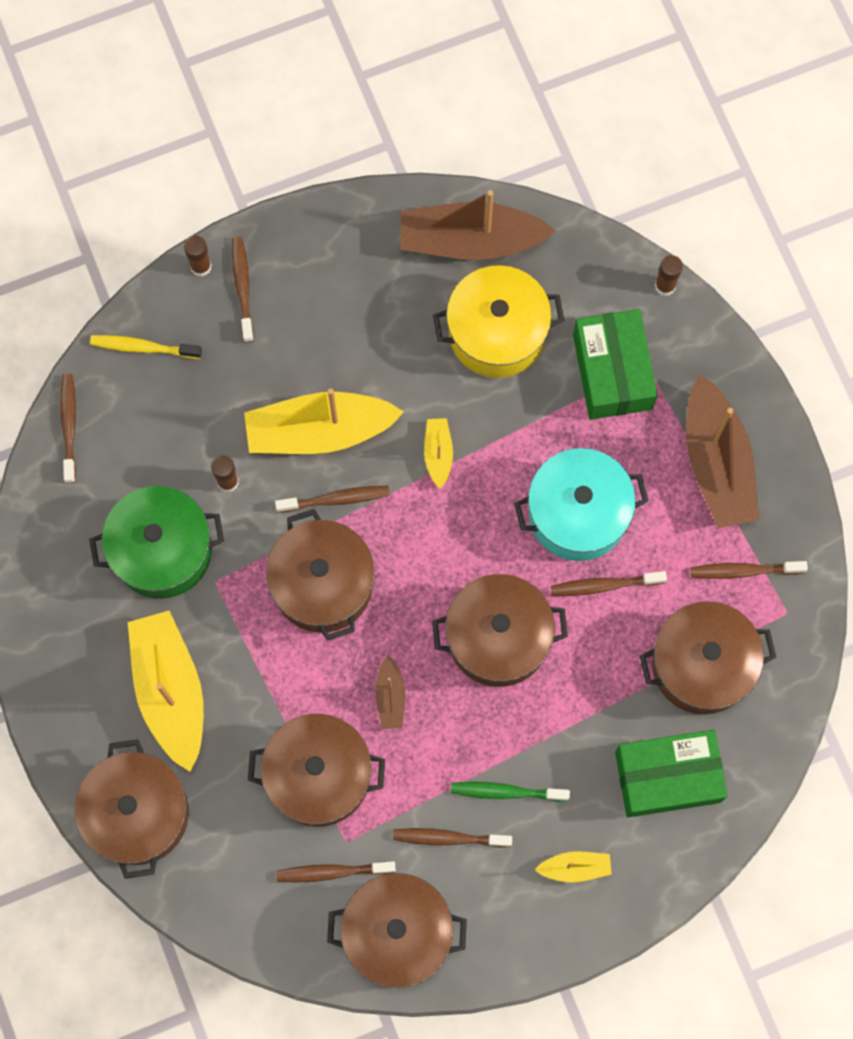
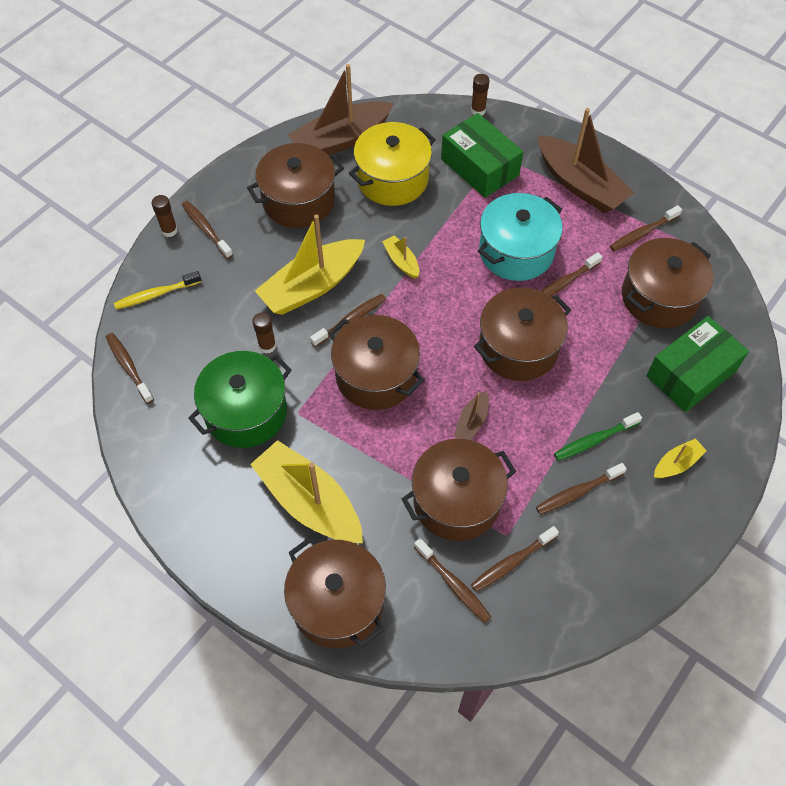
camera: 30 degrees left, 15 degrees down
(261, 860) = (453, 584): none -> brown toothbrush
(390, 697) = (471, 422): brown boat -> brown boat turned 60 degrees clockwise
(397, 933) = (588, 579): brown pot -> brown pot (298, 200)

